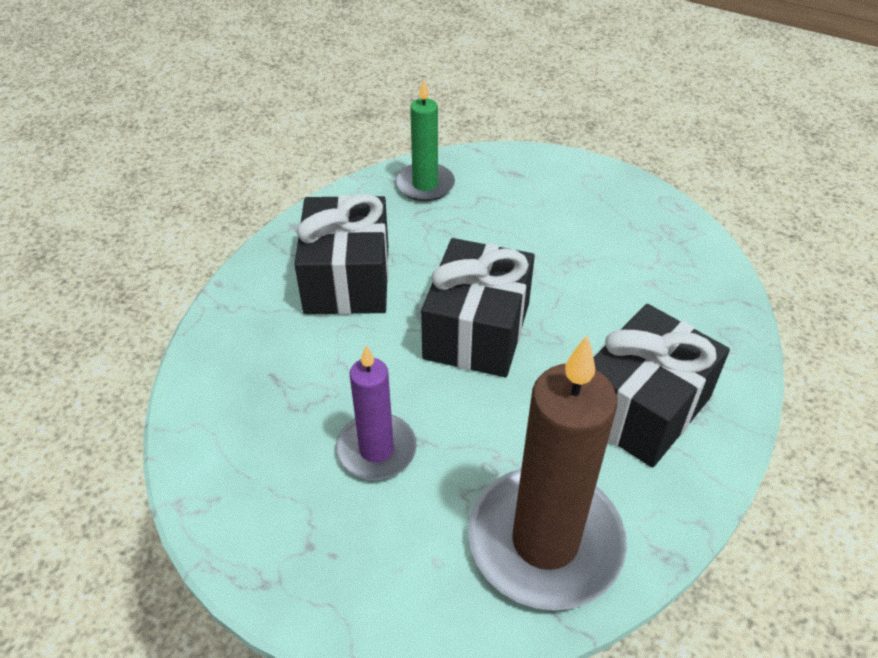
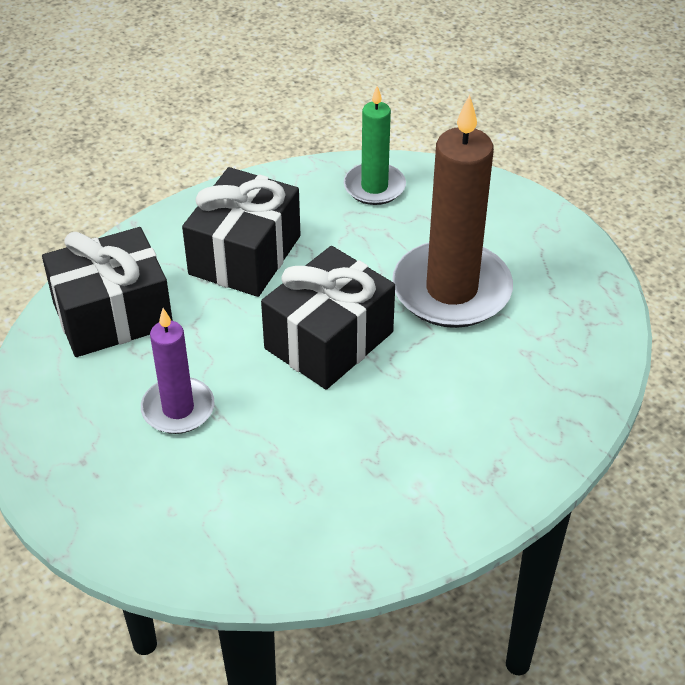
camera: 25 degrees right, 0 degrees up
(545, 541) = (266, 530): brown candle -> brown candle (451, 290)
(642, 407) = (429, 458): black gift -> black gift (113, 315)

